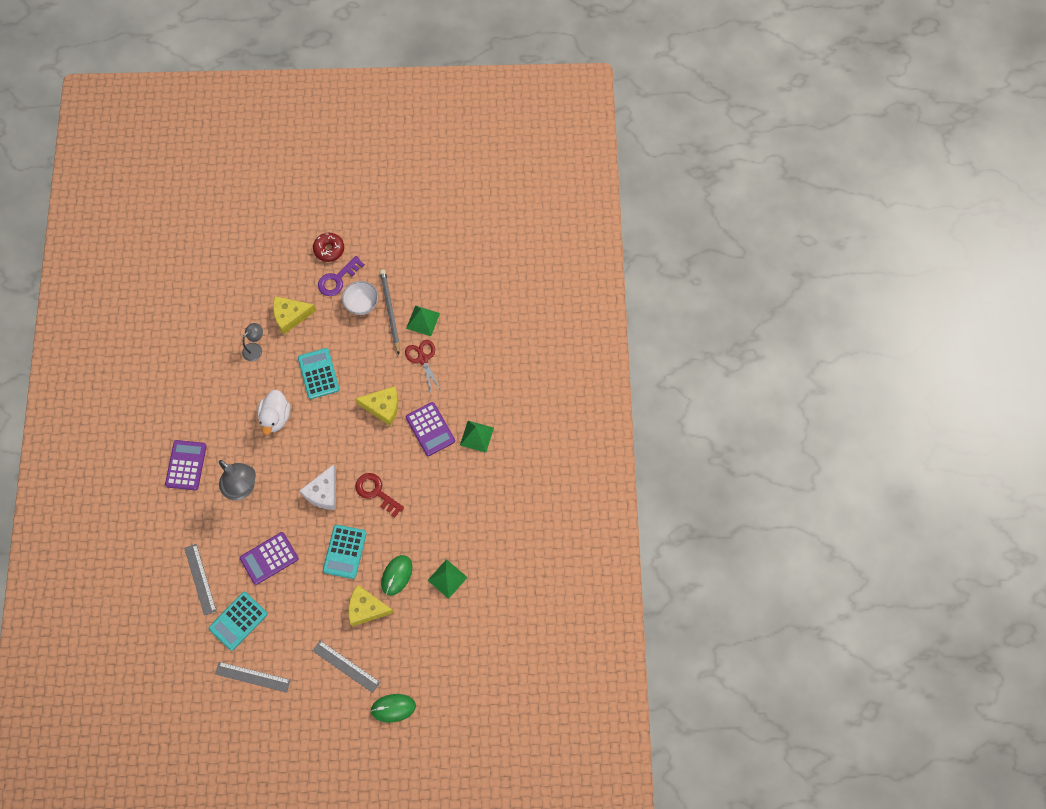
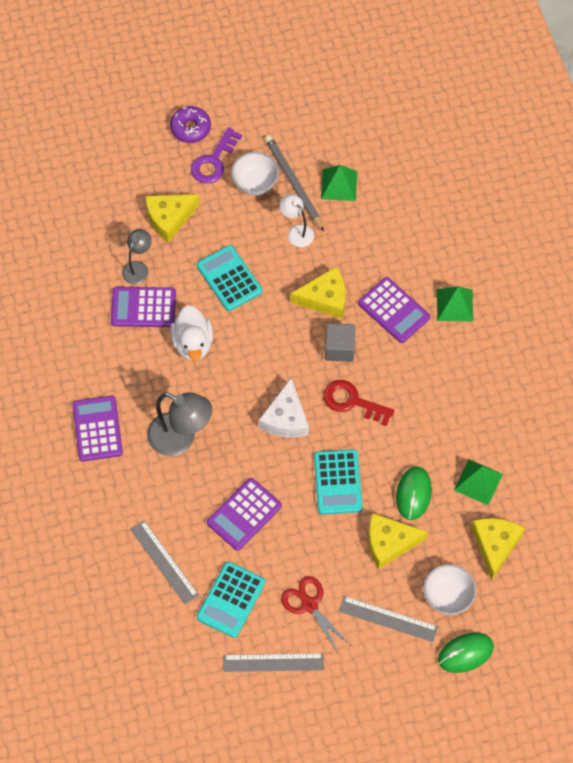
camera: 15 degrees left, 5 degrees down
(249, 380) = (143, 307): none -> purple calculator
(329, 249) = (190, 128): red donut -> purple donut
(380, 349) = (297, 232): none -> white lamp
(380, 449) = (339, 348): none -> grey cube
(395, 661) = (447, 597): none -> white bowl
(423, 359) = (355, 230): red scissors -> red scissors (309, 605)
(443, 631) = (495, 545): none -> yellow cheese

